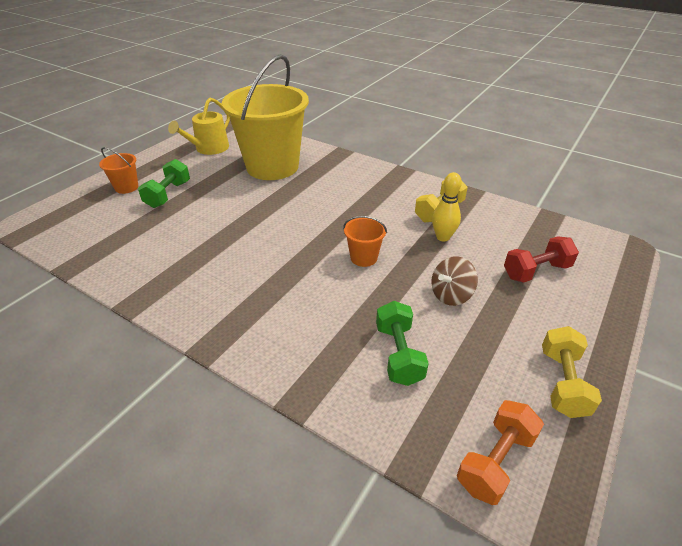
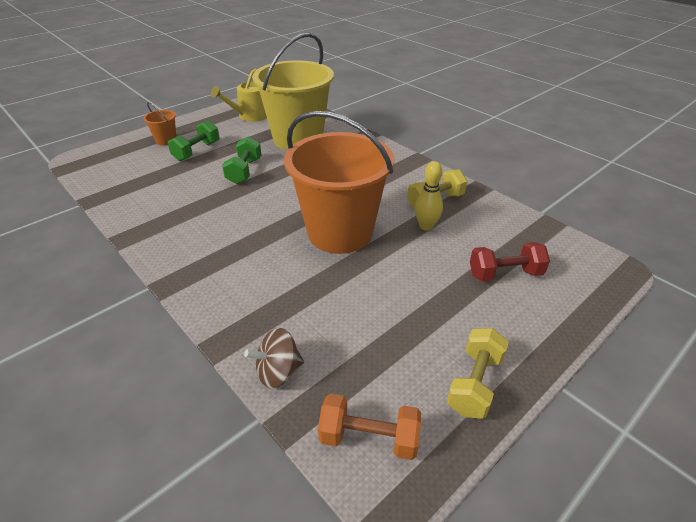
camera: 15 degrees right, 0 degrees up
(363, 258) = (340, 232): orange bucket -> orange bucket, size x2.48
(399, 354) = (328, 324): green dumbbell -> green dumbbell (244, 171)
(451, 295) = (405, 281): brown spinning top -> brown spinning top (278, 372)
(495, 461) = (369, 438): orange dumbbell -> orange dumbbell turned 45 degrees clockwise

